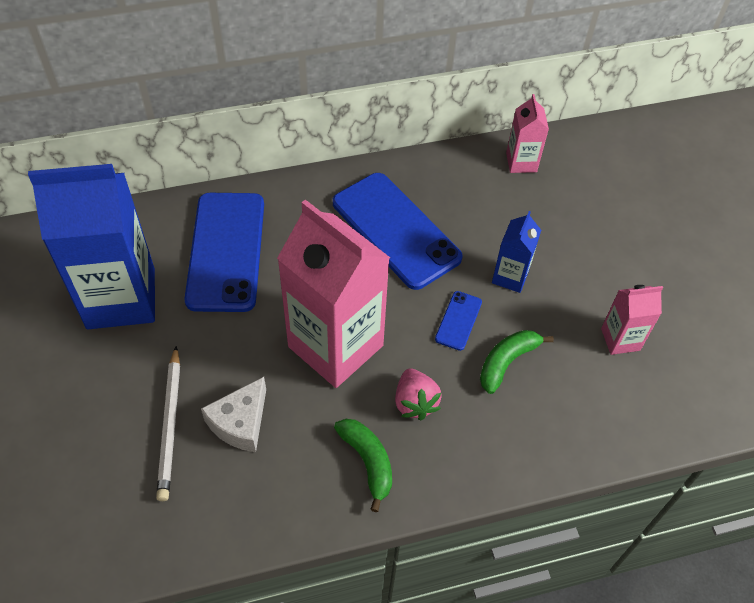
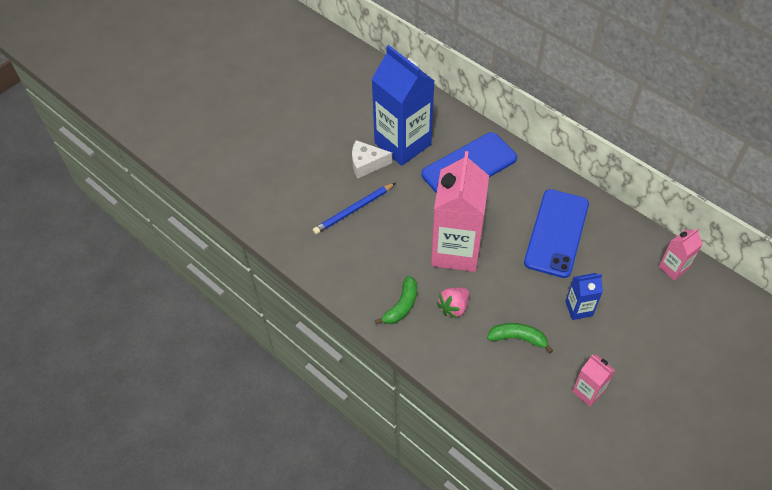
camera: 60 degrees right, 0 degrees up
(171, 425) = (354, 210): white pencil -> blue pencil
(240, 422) = (378, 237): white cheese -> white cheese (366, 164)
(458, 320) = (524, 299): blue phone -> none

